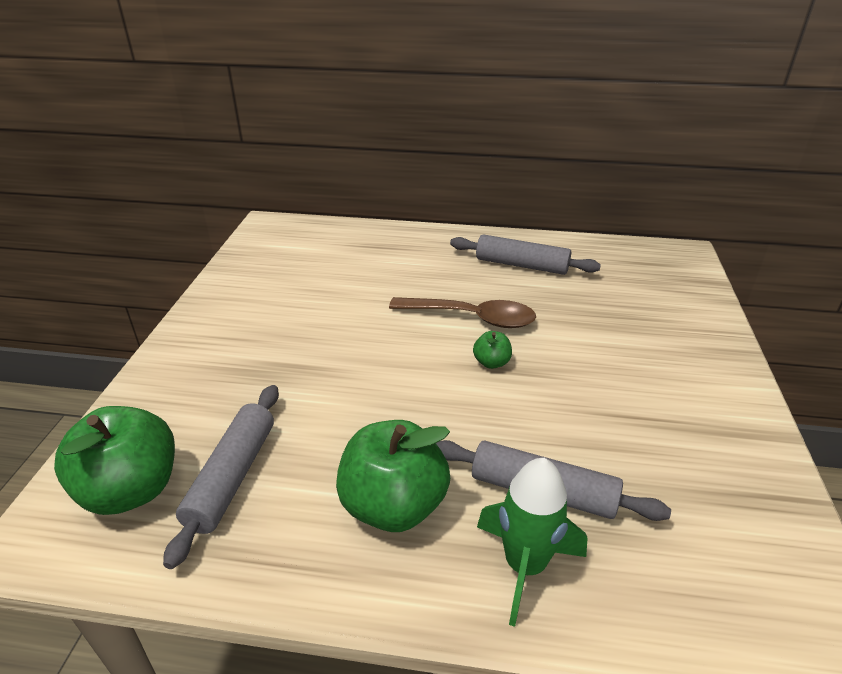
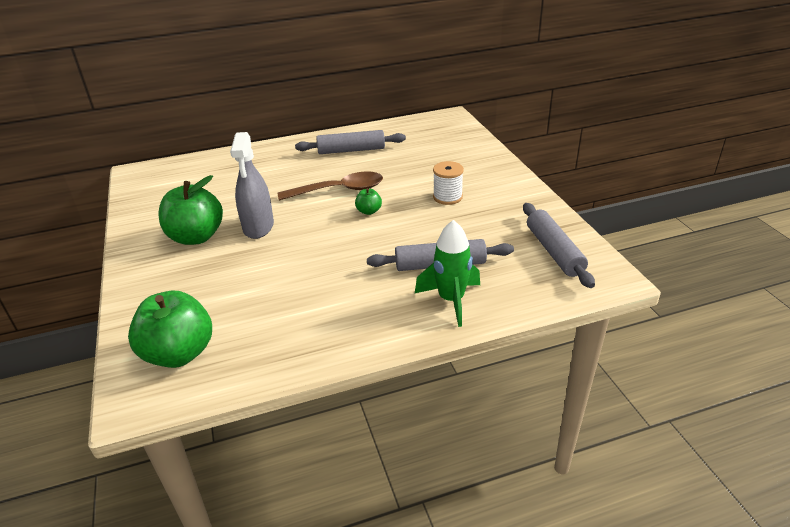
camera: 25 degrees left, 0 degrees up
(232, 476) = (245, 323): grey rolling pin -> grey rolling pin (554, 251)
(343, 337) = (258, 226): none -> grey spray bottle
(393, 505) = (360, 300): green apple -> green apple (196, 237)
(615, 378) = (447, 197): none -> white spool

